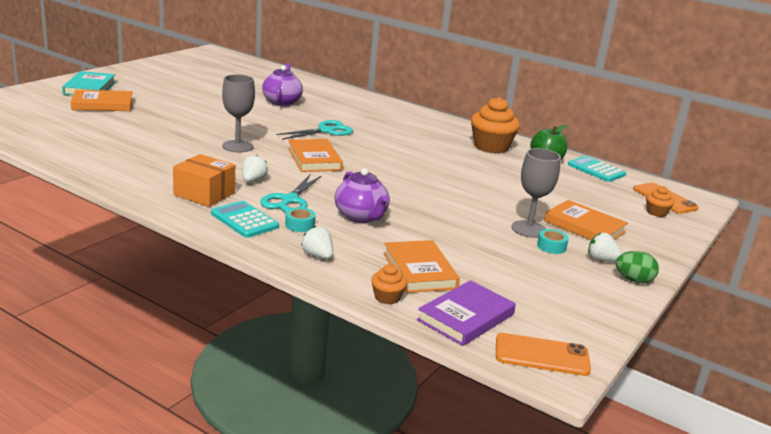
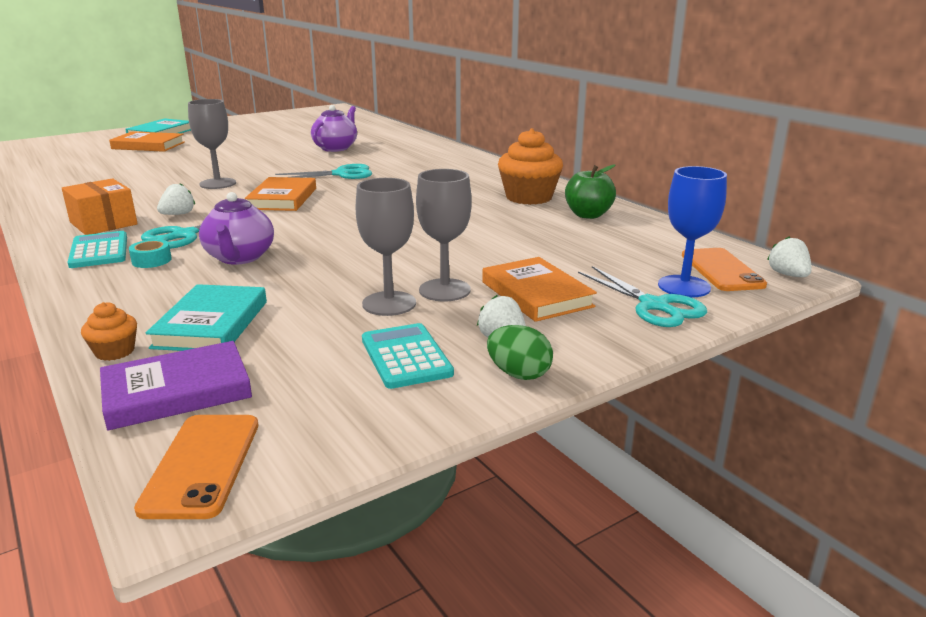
camera: 25 degrees right, 0 degrees up
(317, 256) = (114, 294): white strawberry -> white strawberry (788, 275)
(419, 270) = (211, 324): orange book -> turquoise book
(508, 243) = (389, 303): none -> grey goblet
(542, 355) = (202, 465): orange phone -> orange phone turned 60 degrees clockwise
(551, 246) = (447, 314): turquoise tape -> none
(596, 170) = (651, 229): turquoise calculator -> turquoise calculator (406, 357)
(654, 227) = (654, 306): none -> turquoise scissors
(656, 212) = (684, 286): orange cupcake -> blue goblet

